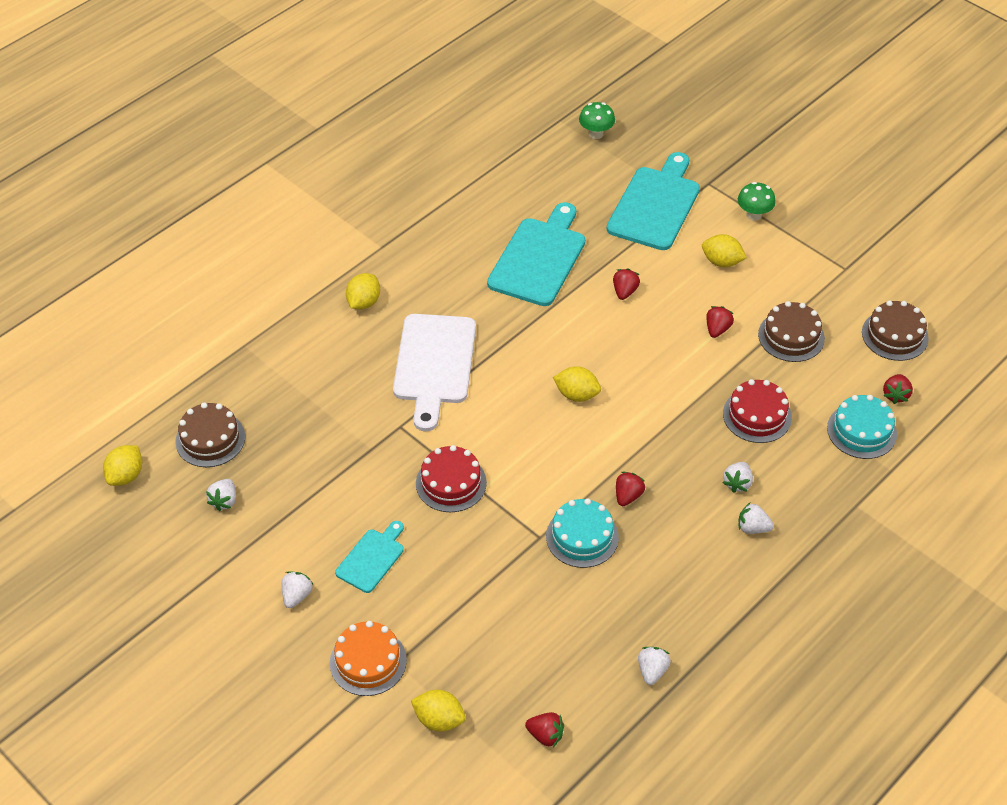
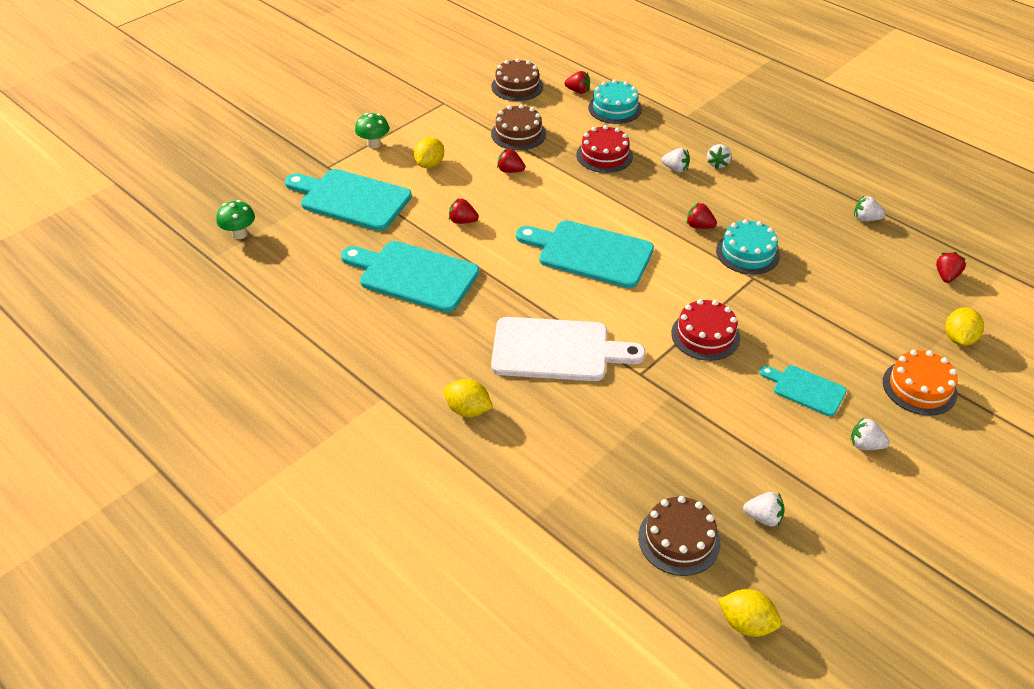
camera: 90 degrees left, 5 degrees down
(576, 394) = (590, 253): yellow lemon -> turquoise cutting board

